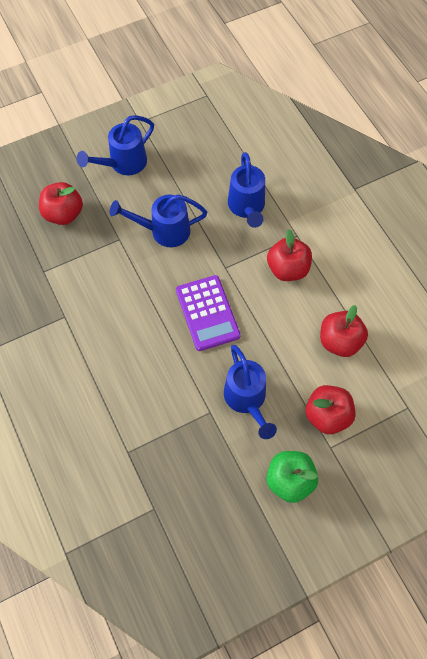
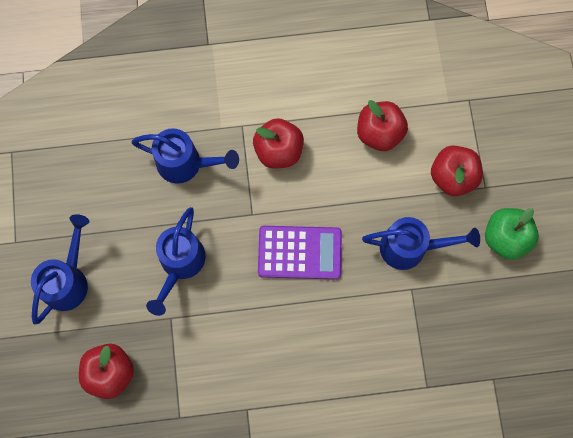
camera: 70 degrees left, 10 degrees up
(123, 163) = (68, 280): blue watering can -> blue watering can turned 135 degrees counterclockwise

